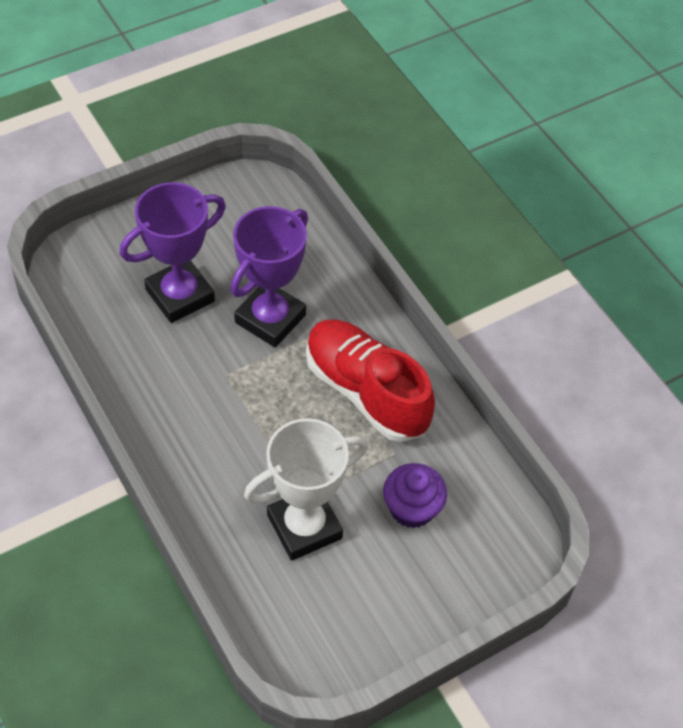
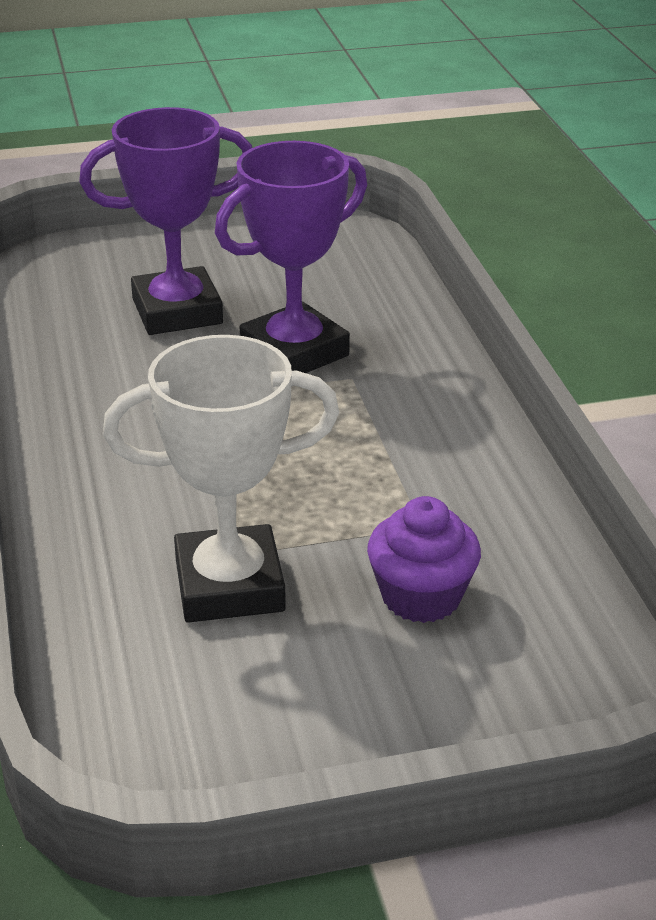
camera: 20 degrees right, 20 degrees down
(366, 392) = (404, 449): red shoe -> none

